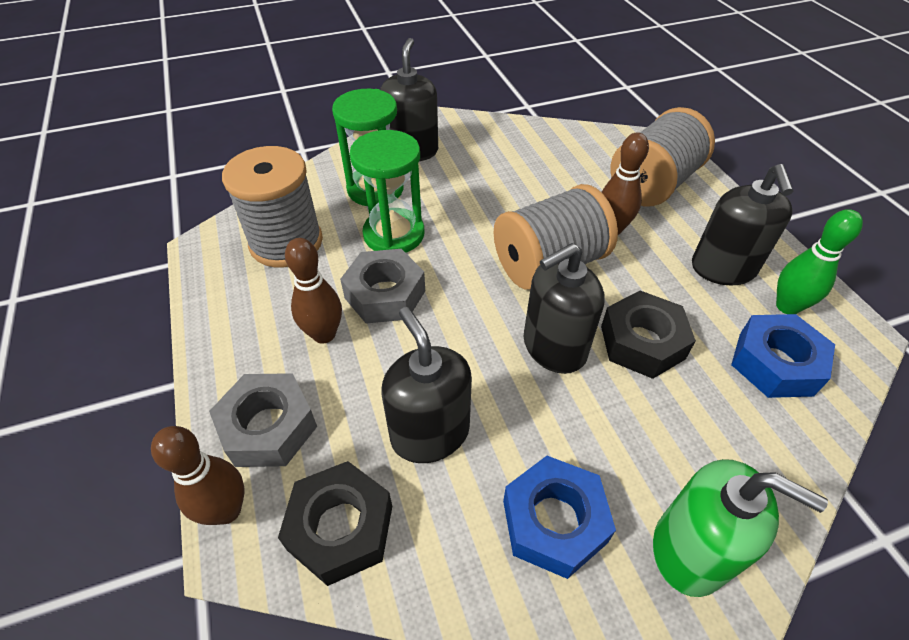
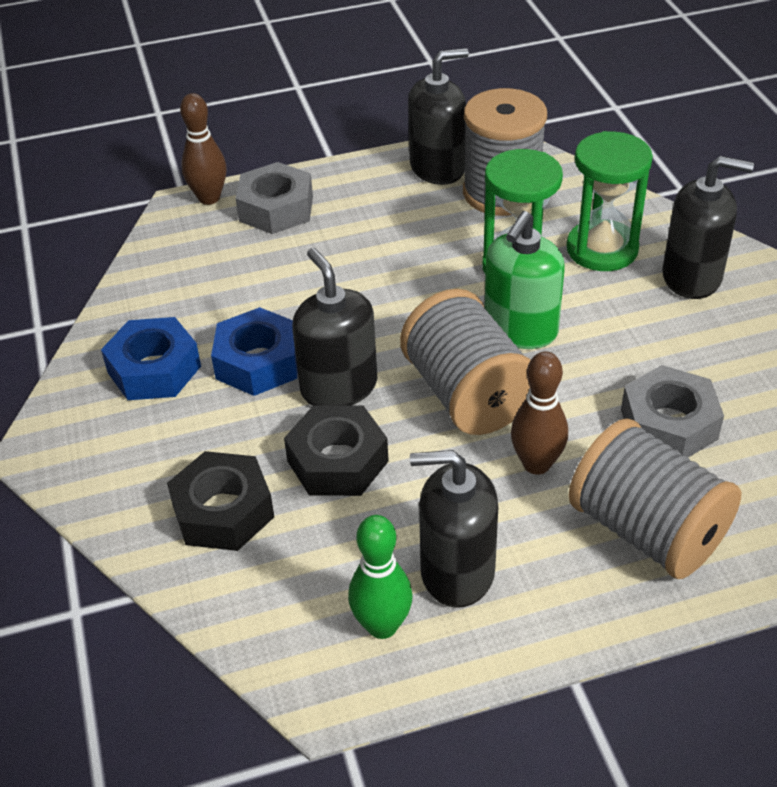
camera: 95 degrees right, 5 degrees down
(324, 334) = (372, 229): brown bowling pin -> none
(341, 528) = (181, 253): black nut -> black nut (223, 511)
(385, 294) = (422, 265): grey nut -> grey nut (668, 424)
(430, 433) = (253, 298): black soap dispenser -> black soap dispenser (437, 168)
(690, 550) = (106, 452): green soap dispenser -> green soap dispenser (520, 329)
(775, 364) = (291, 580): blue nut -> blue nut (258, 362)

